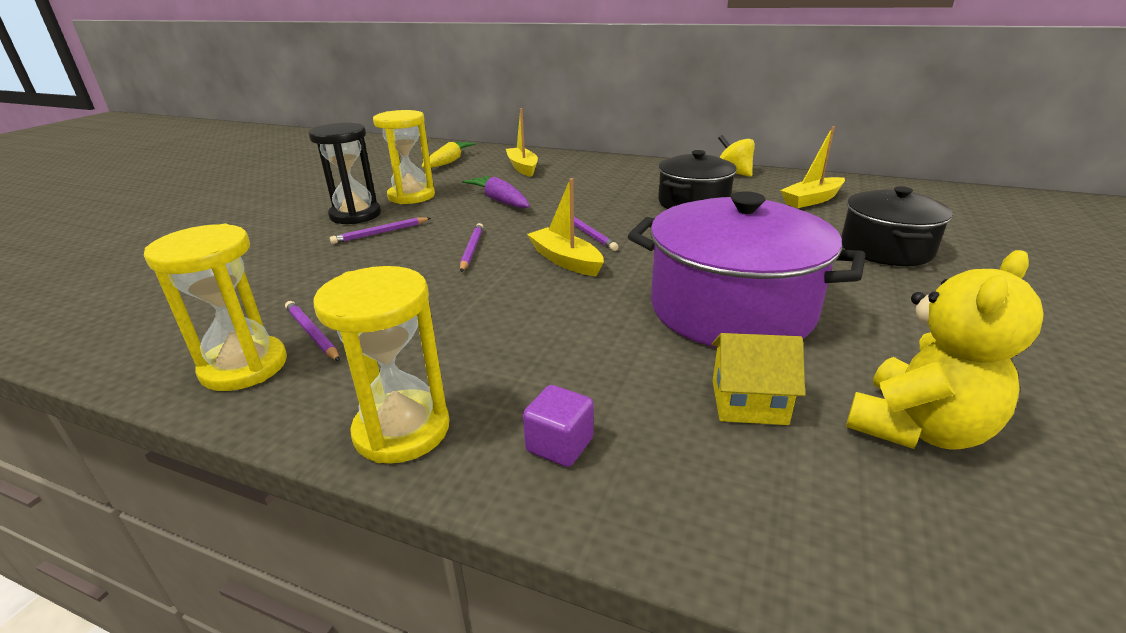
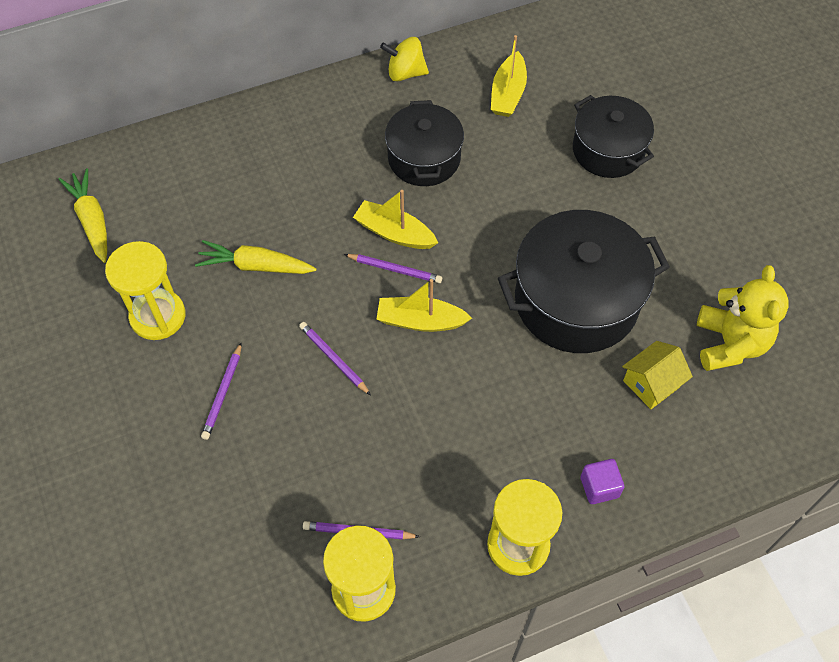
camera: 45 degrees left, 30 degrees up
(355, 215) = (154, 385): black hourglass -> none
(499, 200) = (255, 266): purple carrot -> yellow carrot
(522, 168) = (193, 184): yellow boat -> yellow boat (394, 233)
(731, 309) = (576, 301): purple pot -> black pot

